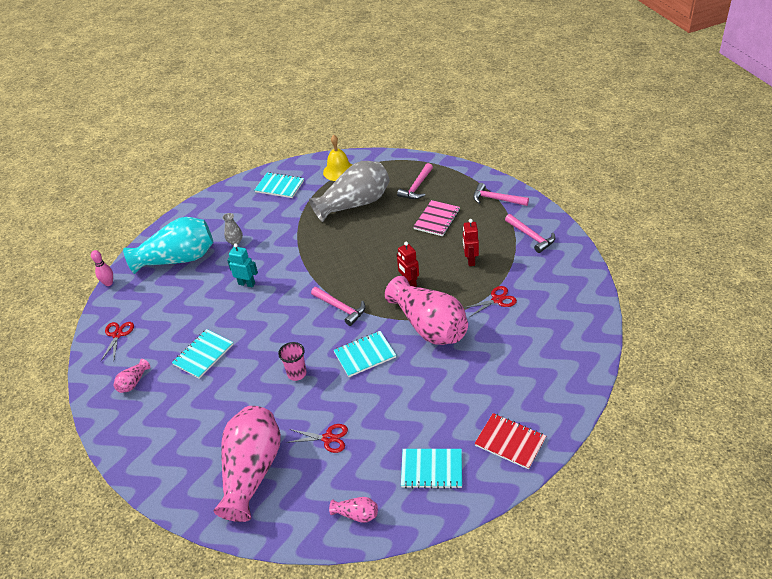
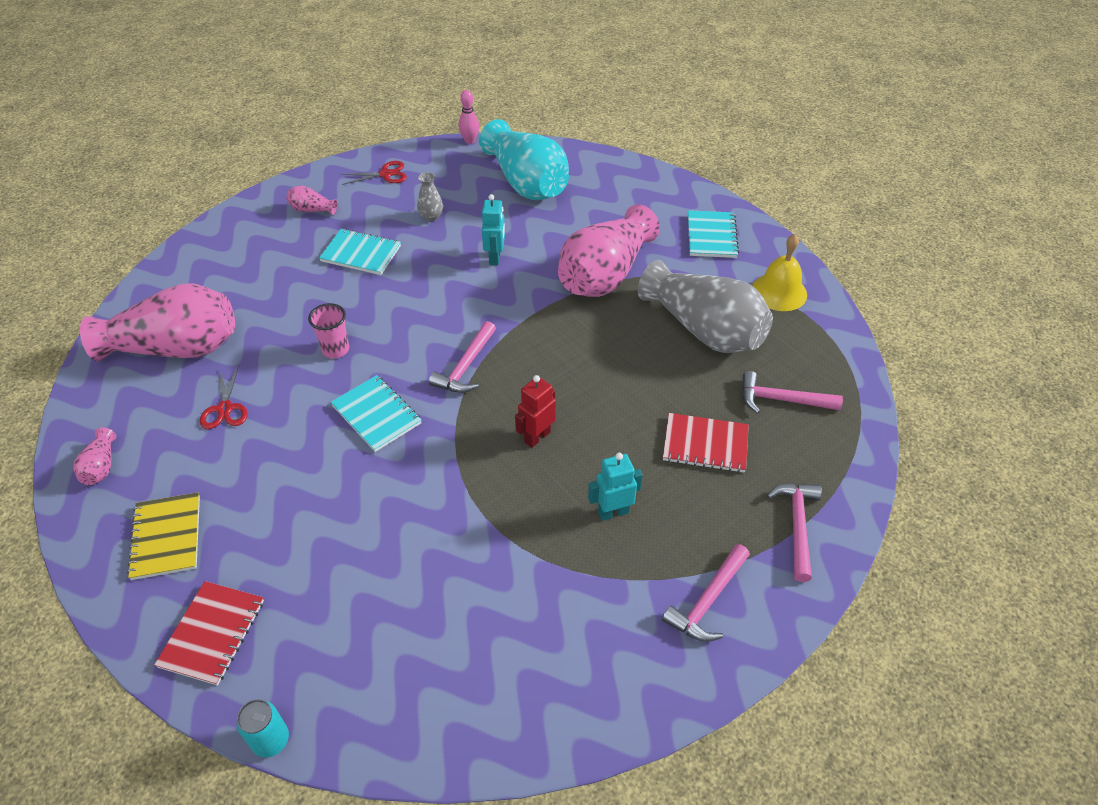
camera: 70 degrees right, 5 degrees up
(235, 241) = (575, 224): grey vase -> grey vase (431, 216)
(429, 326) = (445, 482): pink vase -> pink vase (605, 274)
(431, 469) = (166, 537): turquoise notebook -> yellow notebook
(437, 219) = (705, 444): pink notebook -> red notebook
(470, 260) = (613, 512): red robot -> turquoise robot
(497, 300) = (523, 569): red scissors -> none
(582, 413) = (271, 740): none -> turquoise can

